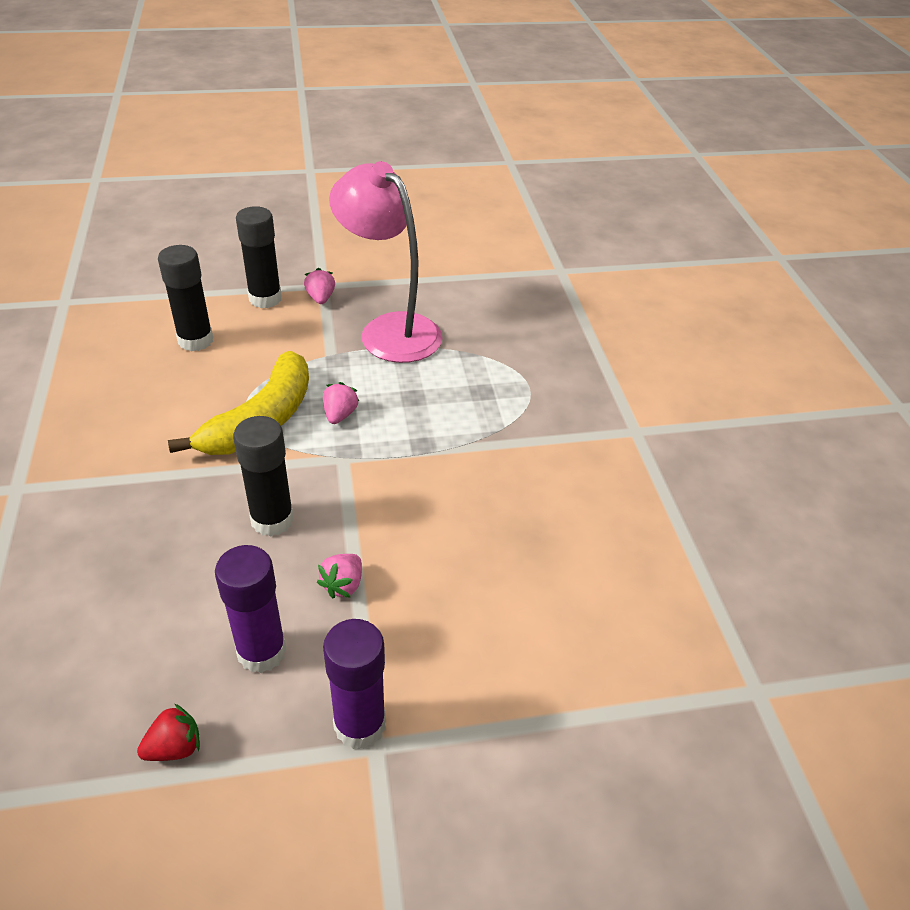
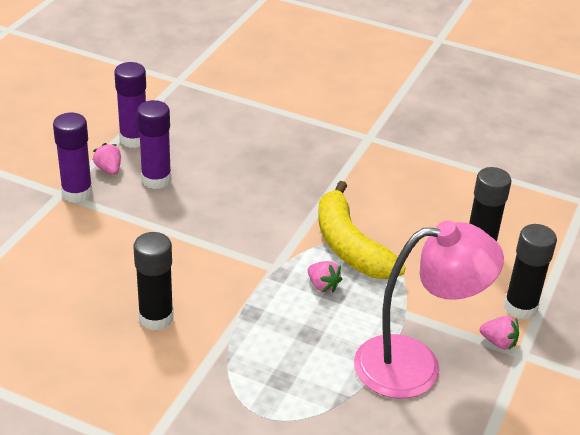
camera: 125 degrees right, 5 degrees down
(175, 747) = (134, 139): red strawberry -> purple glue stick
(272, 520) = (247, 216): black glue stick -> black glue stick (156, 318)
(343, 585) = (167, 223): pink strawberry -> pink strawberry (109, 169)

